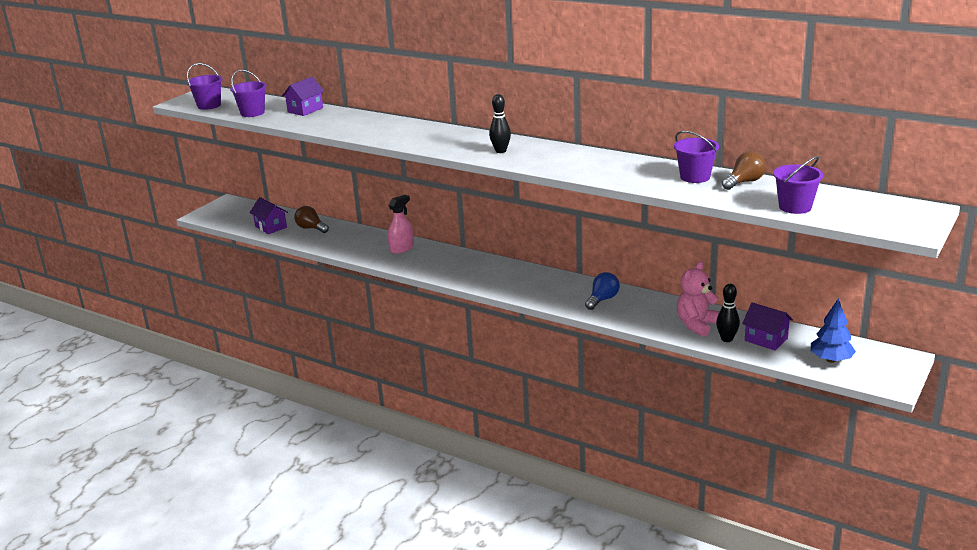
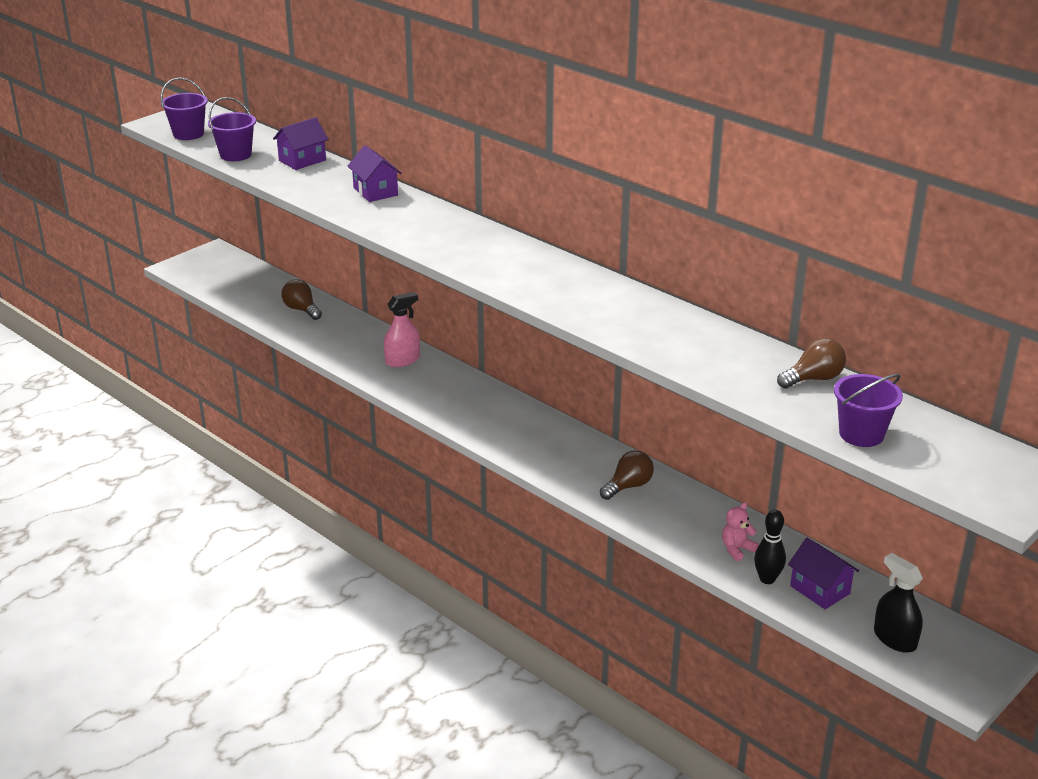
camera: 10 degrees right, 5 degrees up
(271, 227) = (253, 299): purple house -> purple house (375, 191)
(500, 151) = (517, 270): black bowling pin -> none
(602, 300) = (628, 486): blue light bulb -> brown light bulb
(695, 177) = (751, 358): purple bucket -> none
(697, 325) = (737, 549): pink teddy bear -> pink teddy bear, size x0.58
(831, 360) = (894, 639): blue tree -> black spray bottle

